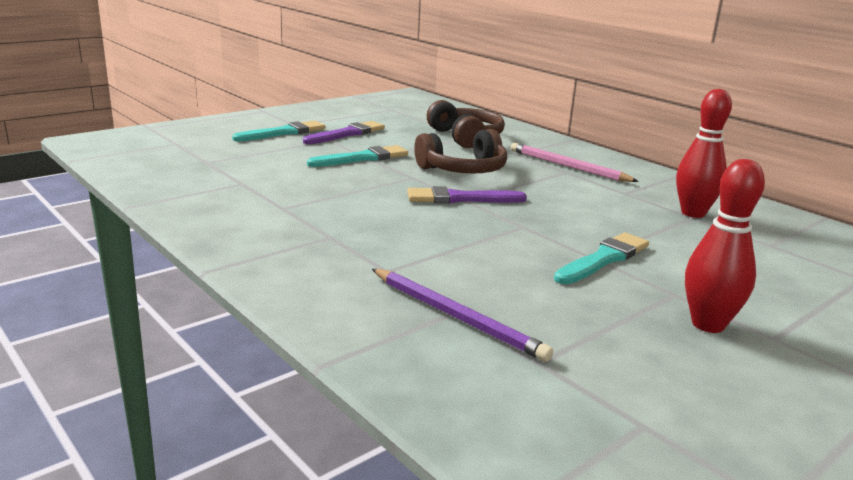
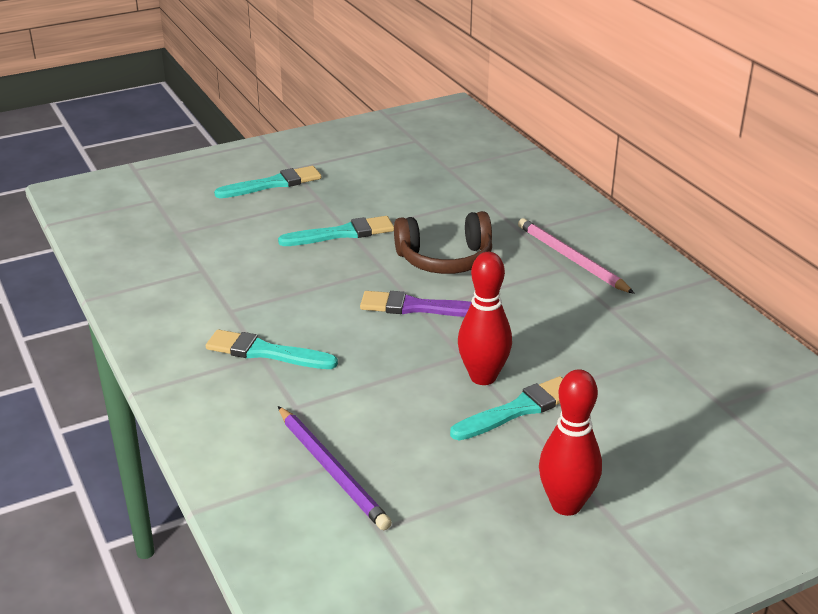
camera: 15 degrees right, 10 degrees up
(334, 234) = (266, 352): none -> turquoise brush
(347, 134) = (342, 188): purple brush -> none
(465, 137) = (478, 199): brown headphones -> none
(693, 213) = (667, 348): red bowling pin -> red bowling pin (483, 377)

